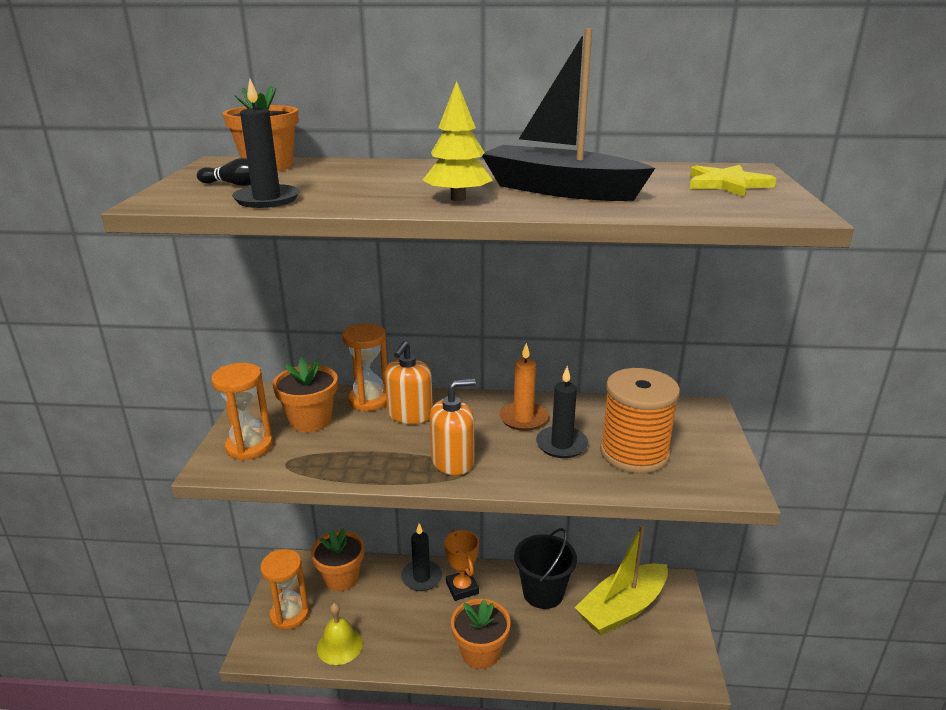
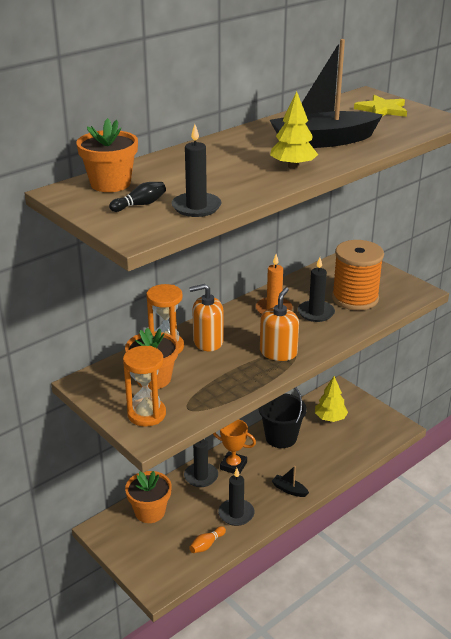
camera: 45 degrees left, 5 degrees up
(290, 615) = (149, 554): orange hourglass -> none
(339, 645) = (207, 545): yellow bell -> orange bowling pin
(402, 636) = (236, 514): none -> black candle
(410, 415) = (208, 342): orange soap dispenser -> orange soap dispenser turned 105 degrees clockwise
(480, 652) = (289, 490): orange flower pot -> black boat
(622, 608) = (330, 418): yellow boat -> yellow tree

